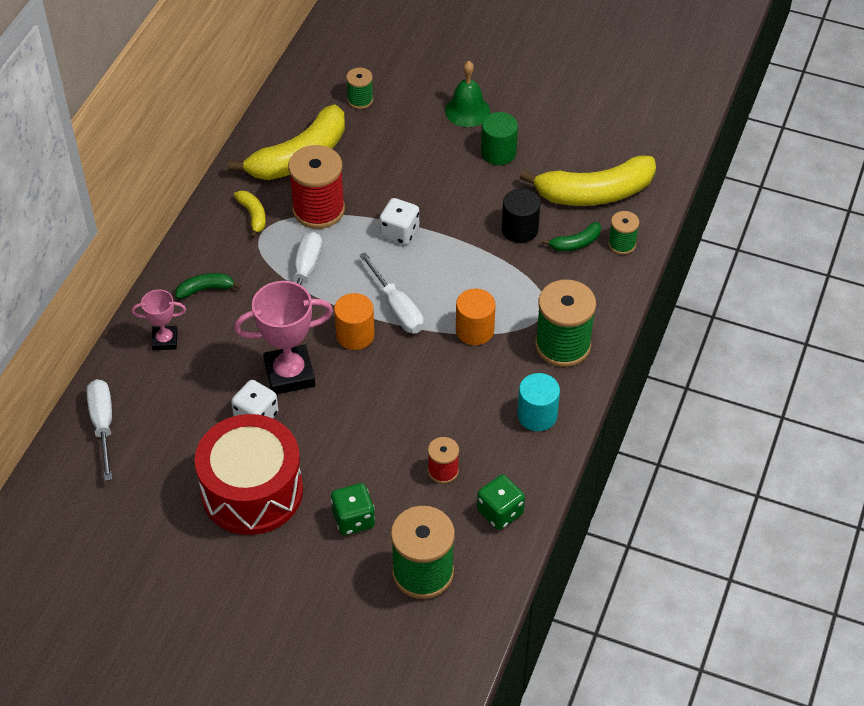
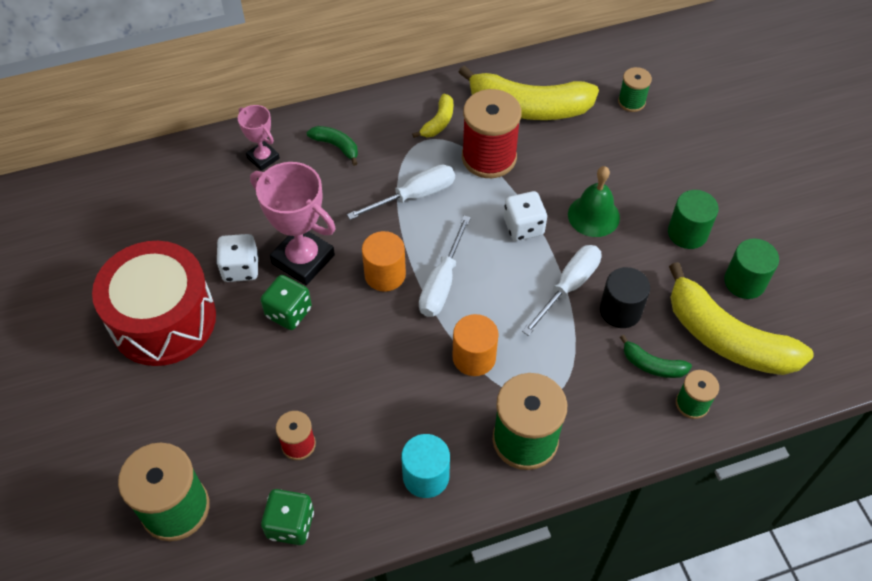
camera: 50 degrees right, 5 degrees up
(103, 425) = (149, 180): white screwdriver -> white screwdriver (568, 287)
(353, 519) = (191, 413): green dice -> green dice (288, 312)
(467, 110) = (706, 178): green bell -> green bell (593, 216)
(564, 153) = (744, 282): none -> green cylinder

